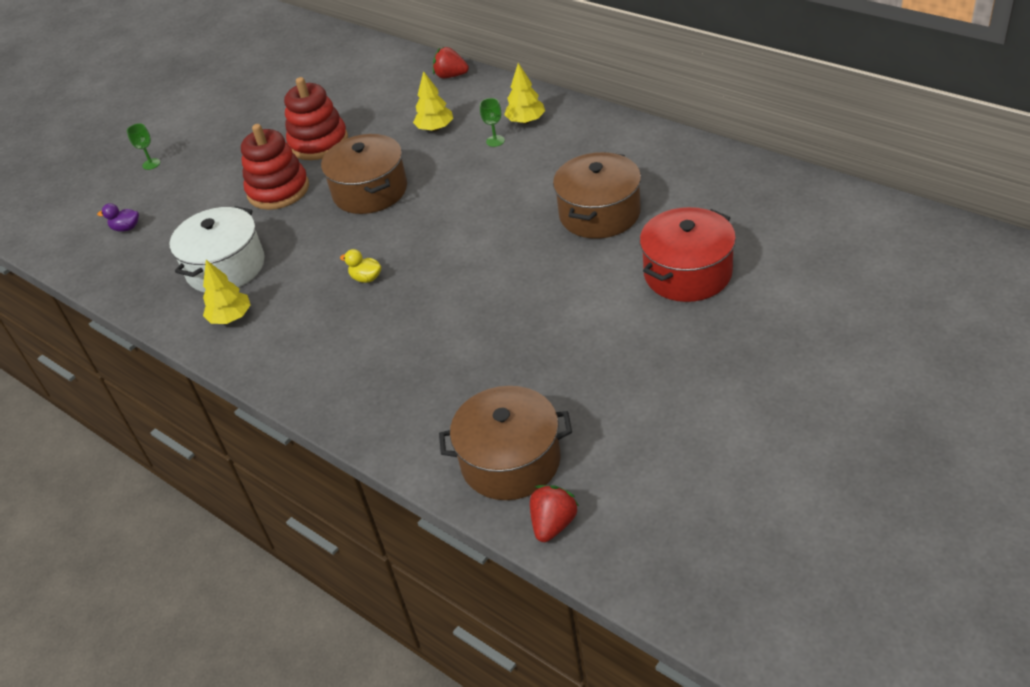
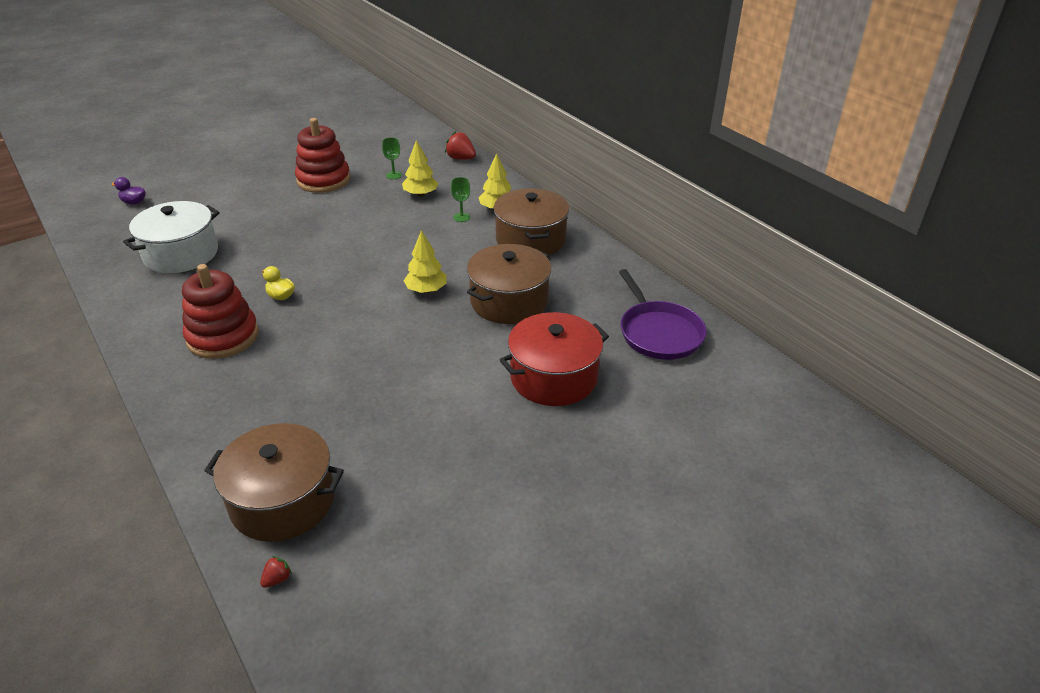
camera: 10 degrees right, 5 degrees down
(151, 164) = (190, 161): green goblet -> green goblet (394, 175)
(231, 317) = (153, 295): yellow tree -> yellow tree (426, 290)
(278, 190) = (266, 207): red stacking toy -> red stacking toy (223, 337)
(370, 191) = (335, 228): brown pot -> brown pot (530, 240)
(553, 524) = (277, 579): red strawberry -> red strawberry, size x0.52
(760, 200) = (658, 332): none -> purple pan

